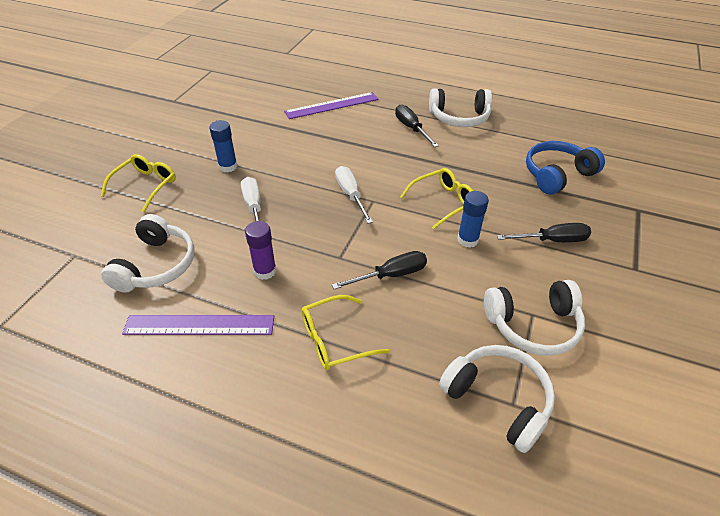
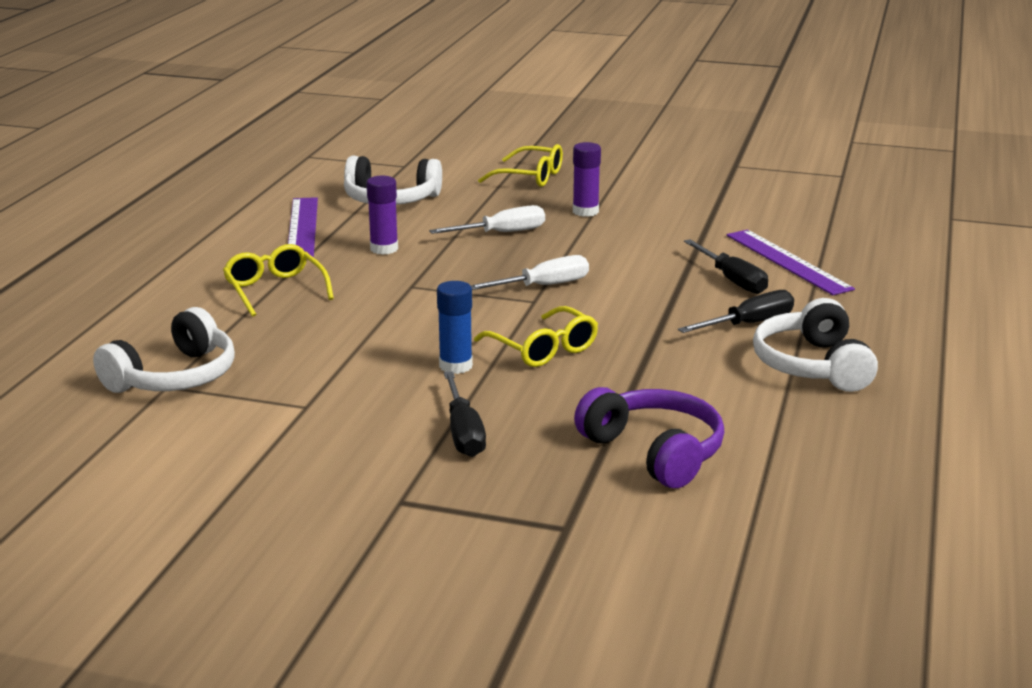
camera: 85 degrees right, 20 degrees down
(228, 166) = (585, 211): blue glue stick -> purple glue stick
(391, 275) = (379, 316): black screwdriver -> black screwdriver (732, 280)
(533, 325) = (285, 405): white headphones -> none
(557, 175) = (654, 452): blue headphones -> purple headphones

